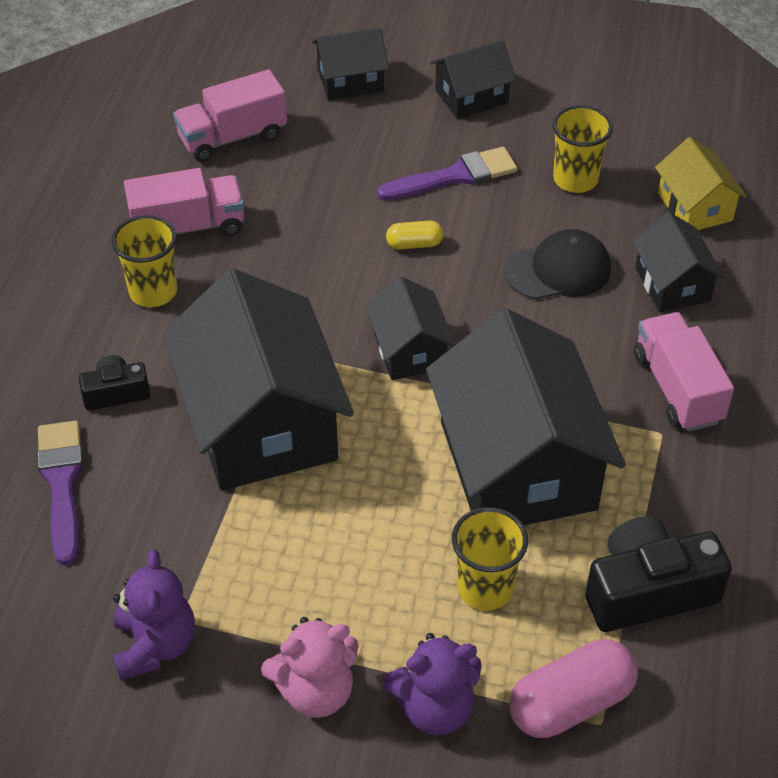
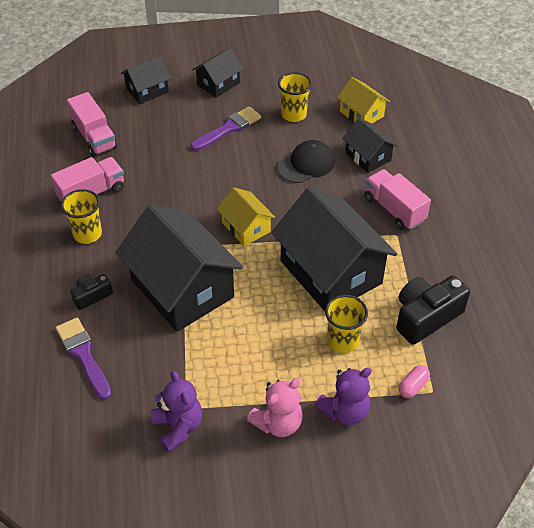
camera: 20 degrees left, 0 degrees up
(232, 137) = (94, 137): pink truck -> pink truck turned 75 degrees counterclockwise
(409, 350) = (246, 227): black house -> yellow house
(414, 244) = (223, 170): yellow capsule -> none
(570, 703) = (413, 386): pink capsule -> pink capsule, size x0.53

